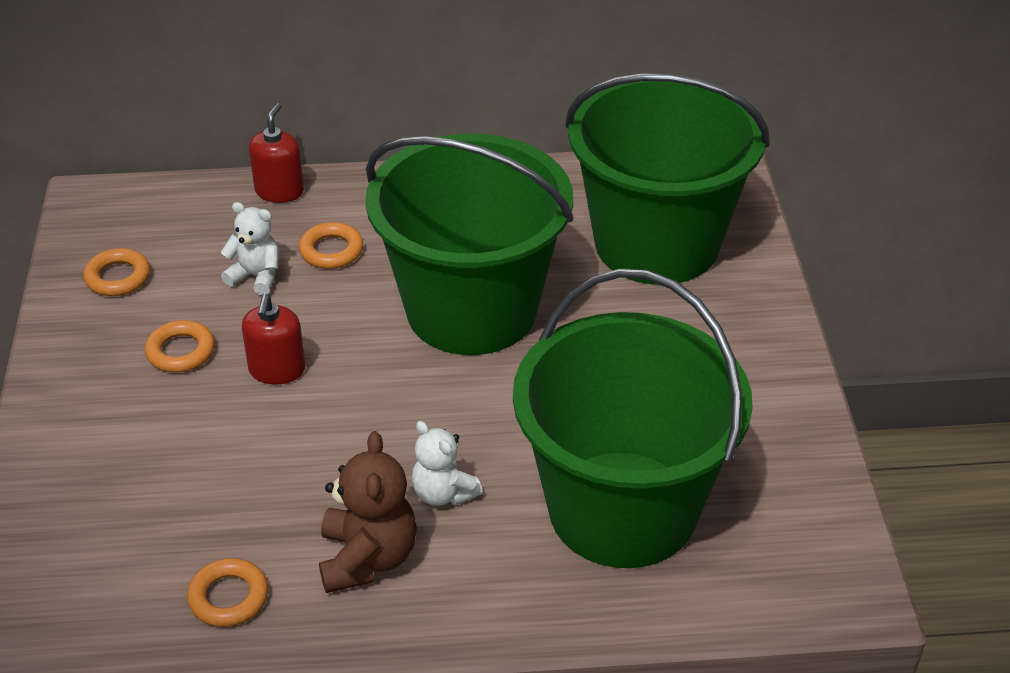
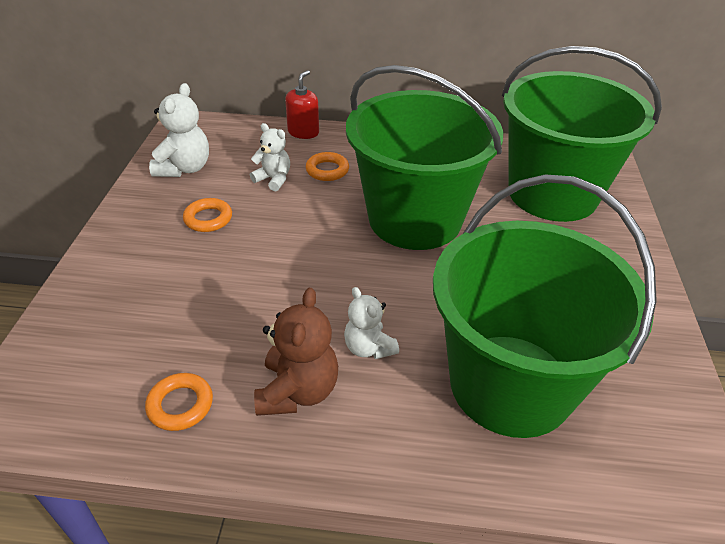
camera: 10 degrees right, 0 degrees up
(118, 277) = (184, 168): orange ring -> white teddy bear
(277, 370) = (269, 240): red soap dispenser -> none

